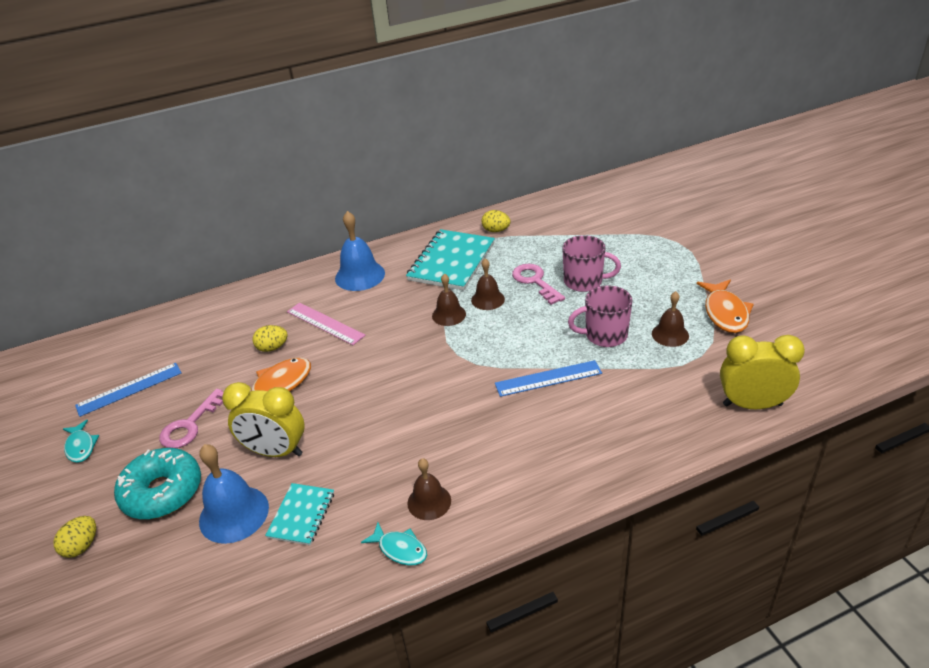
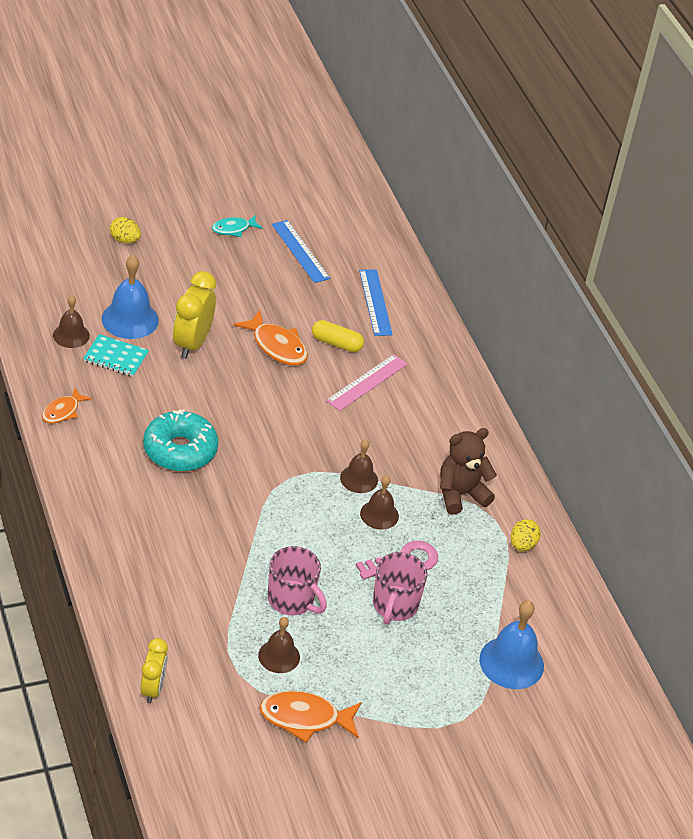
camera: 85 degrees right, 5 degrees up
(162, 492) = (166, 279): turquoise donut -> turquoise donut (180, 450)
(190, 425) = (241, 291): pink key -> none
(272, 348) = (336, 343): yellow egg -> yellow capsule
(360, 275) = (449, 414): blue bell -> blue bell (511, 662)
(400, 549) = (62, 411): turquoise fish -> orange fish
(429, 502) = (105, 433): brown bell -> brown bell (71, 335)
(451, 262) = (460, 494): turquoise notebook -> brown teddy bear
(548, 378) = (235, 539): blue ruler -> blue ruler (375, 302)
(604, 335) = (292, 600): pink mug -> pink mug turned 135 degrees clockwise
(752, 404) = (153, 689): yellow clock -> yellow clock, size x0.64

